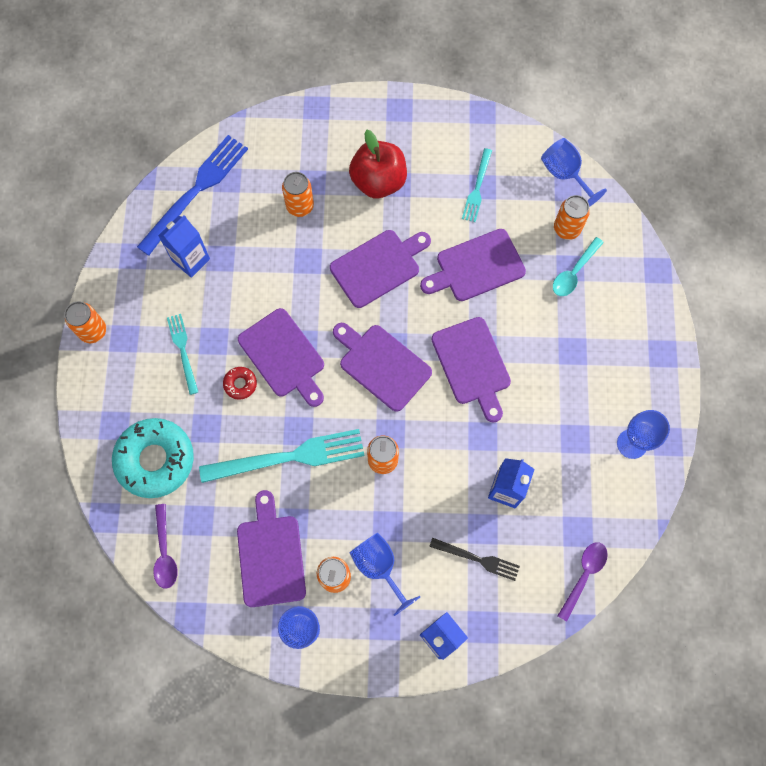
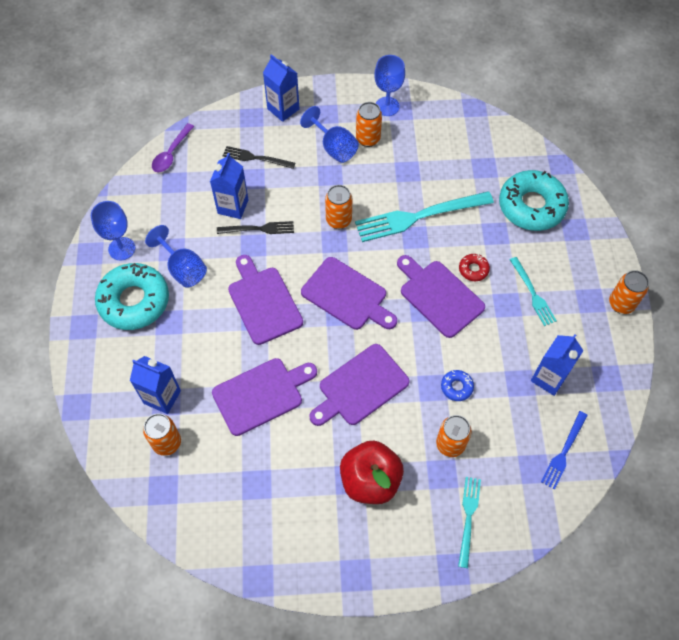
camera: 175 degrees right, 10 degrees down
(165, 552) = (505, 145): purple spoon -> none
(196, 191) = (563, 452): blue fork -> blue fork, size x0.54
(271, 555) = (421, 148): purple cutting board -> none
(283, 258) = (456, 387): none -> blue donut
(476, 456) = (259, 229): none -> black fork
(477, 188) = (262, 481): turquoise fork -> turquoise fork (468, 517)
(565, 174) = (165, 506): blue goblet -> blue goblet (183, 269)
(574, 272) = (162, 397): turquoise spoon -> blue carton
(611, 377) = (134, 301): none -> turquoise donut

